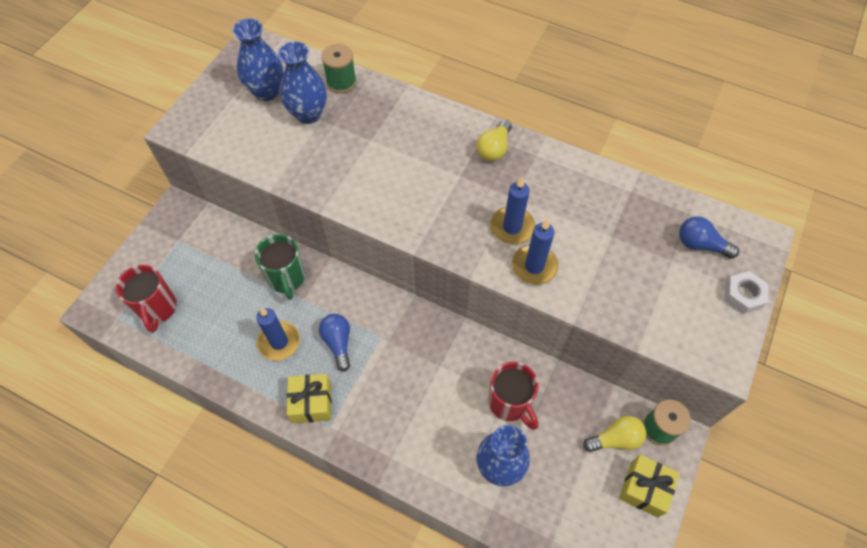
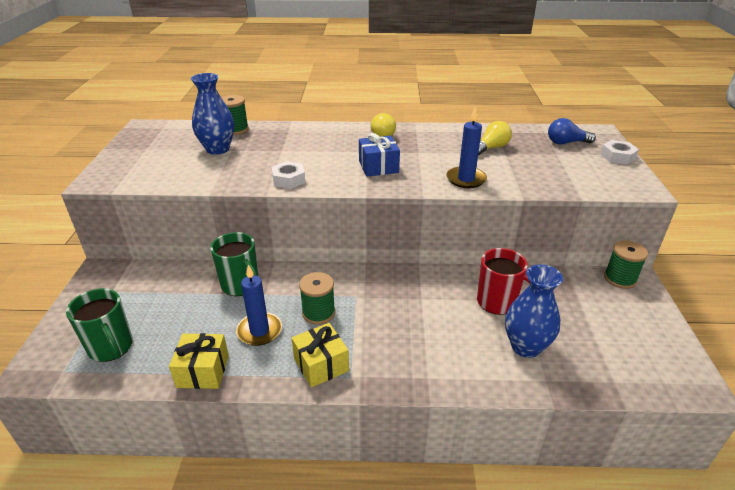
camera: 25 degrees left, 25 degrees down
(158, 309) = (111, 348): red mug -> green mug
(267, 92) = (172, 146): blue vase -> none
(338, 343) = (318, 313): blue light bulb -> green spool
(353, 195) = (289, 179): none -> white nut
(454, 208) = (378, 167): none -> blue gift
(512, 227) = (431, 165): blue candle -> none
(615, 439) = (596, 296): yellow light bulb -> yellow light bulb (491, 148)
(644, 489) = (646, 318): yellow gift -> yellow gift (203, 371)

